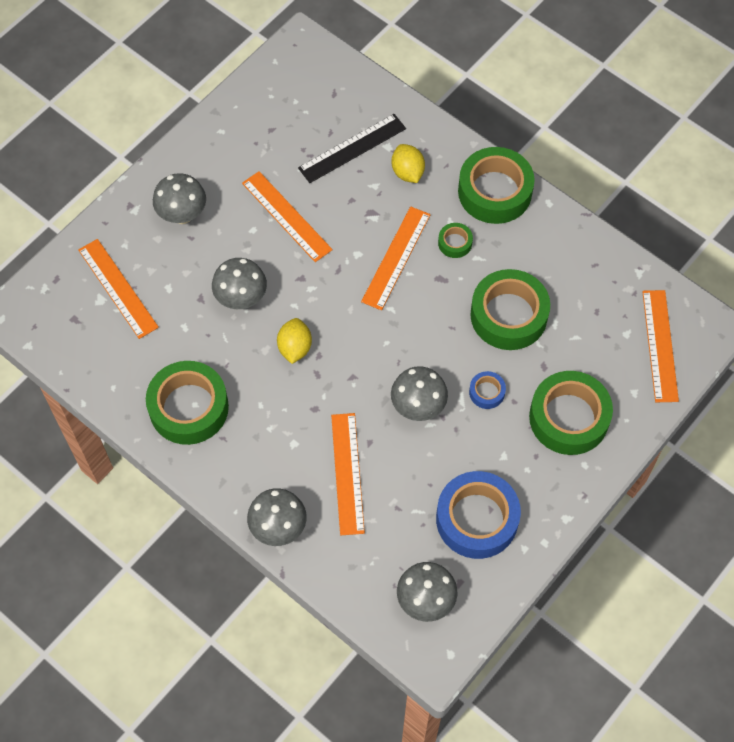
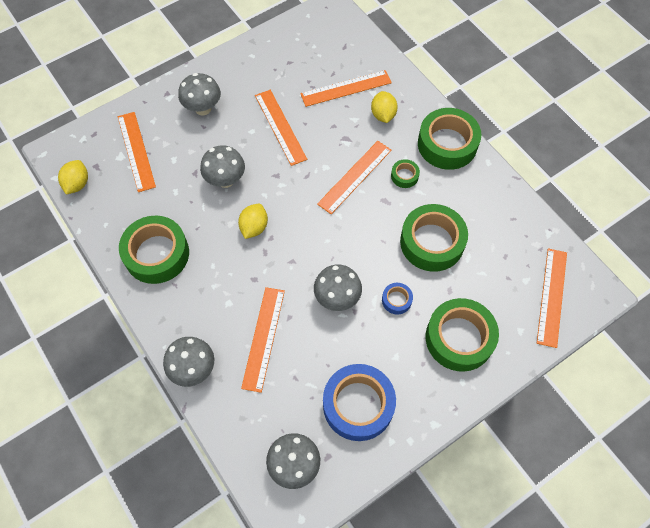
camera: 15 degrees right, 0 degrees up
(59, 346) = (77, 184): none -> yellow lemon
(352, 148) = (346, 88): black ruler -> orange ruler

